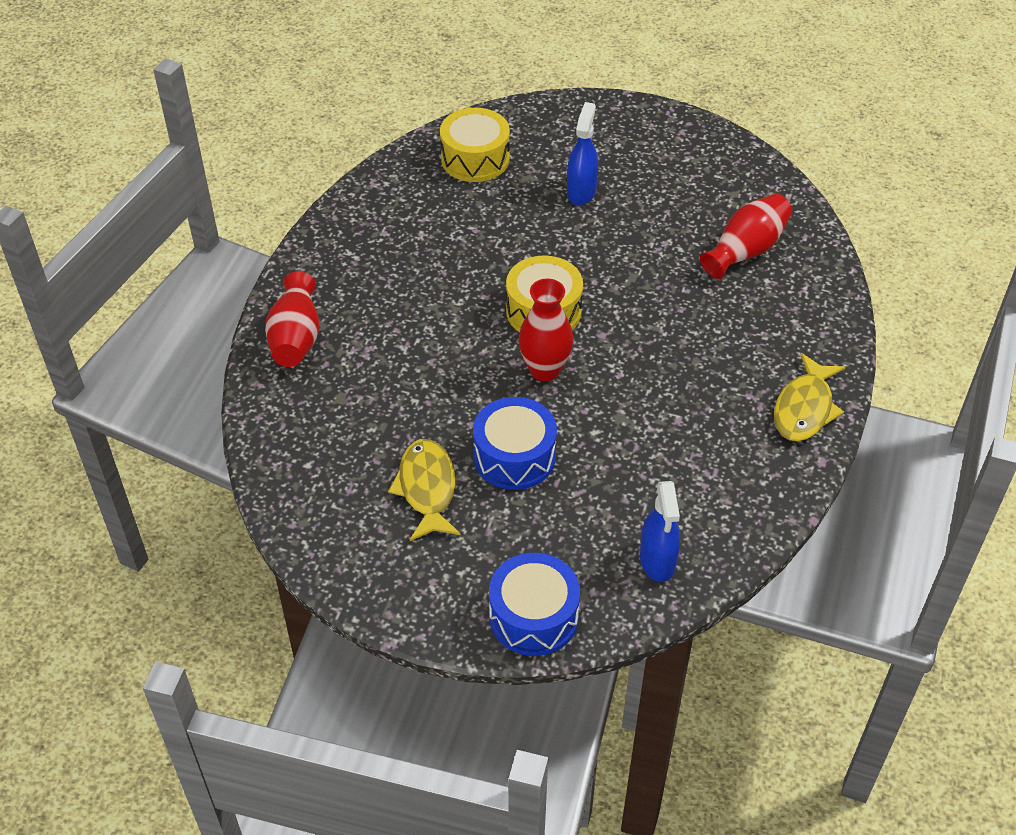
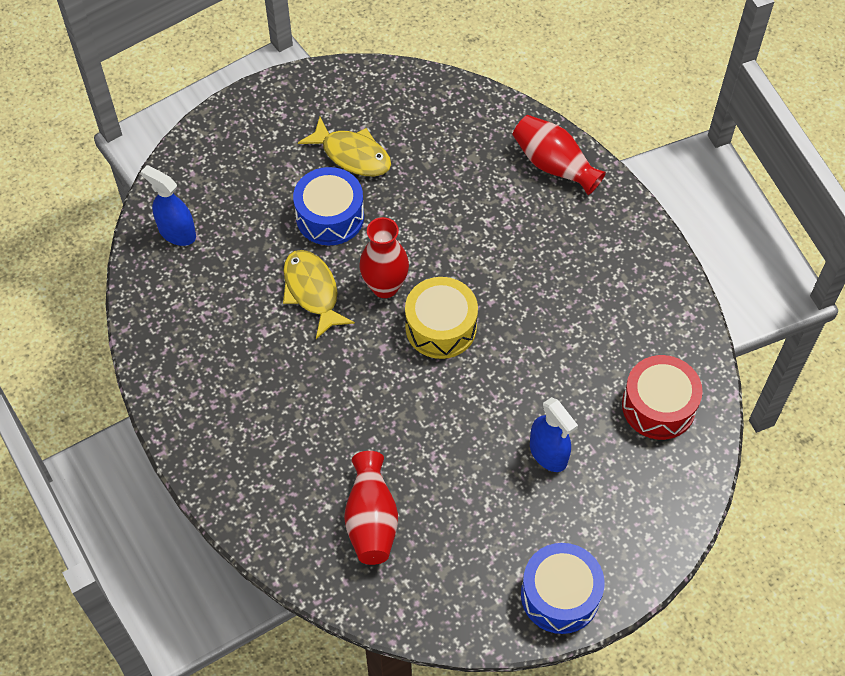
camera: 130 degrees right, 10 degrees up
(475, 159) = (658, 406): yellow drum -> red drum
(533, 616) = (209, 145): blue drum -> blue drum (560, 595)
(804, 408) = (193, 418): yellow fish -> yellow fish (312, 291)

